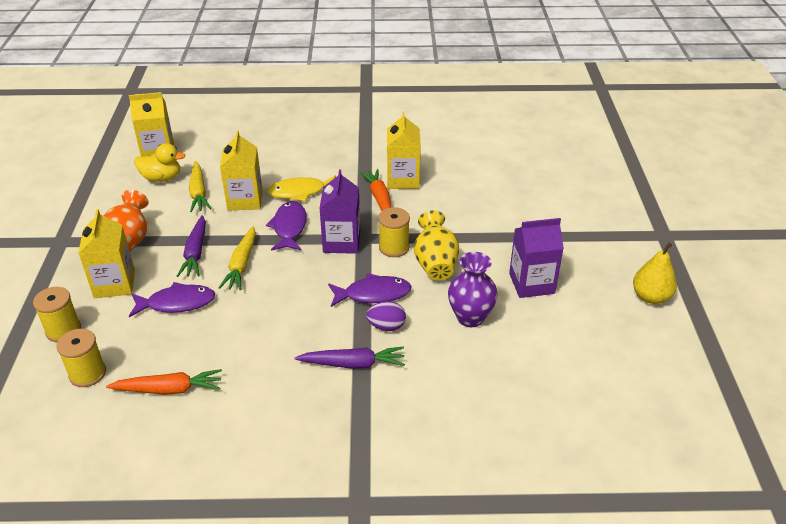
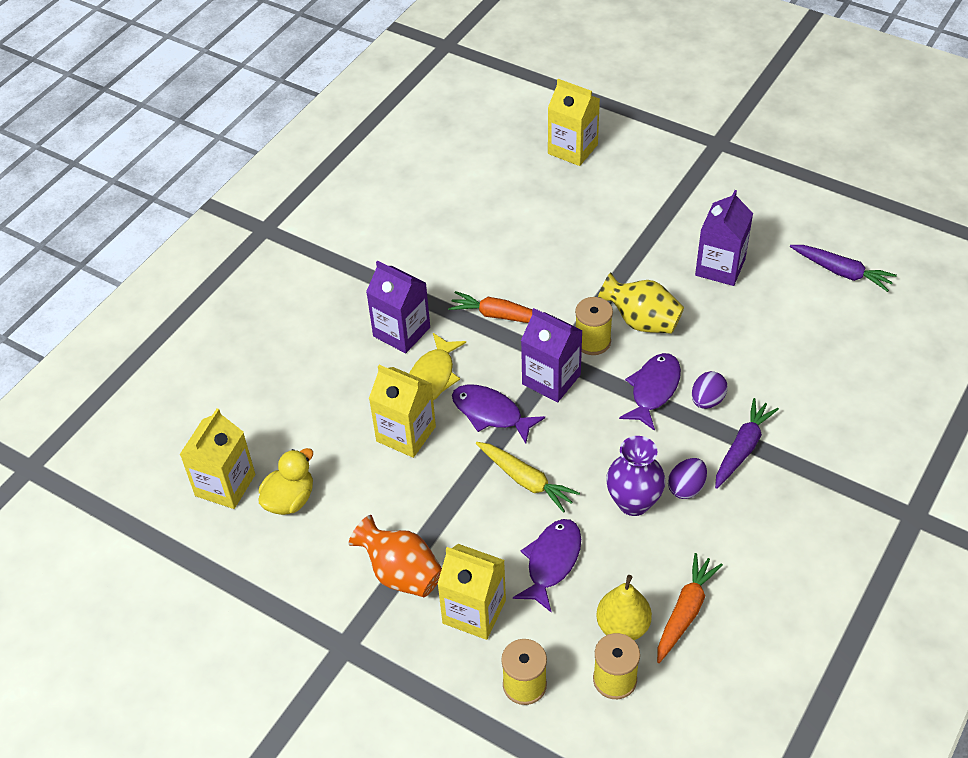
camera: 55 degrees left, 10 degrees up
(195, 253) = (473, 515): purple carrot -> purple carrot (841, 272)
(198, 192) = (353, 473): yellow carrot -> none
(290, 346) = (686, 488): none -> purple egg
(329, 166) = (401, 332): none -> purple carton
(403, 179) = (481, 281): yellow carton -> yellow carton (572, 149)
(470, 317) = (736, 333): purple vase -> purple vase (633, 502)
(650, 297) = (792, 200): yellow pear -> yellow pear (623, 626)

